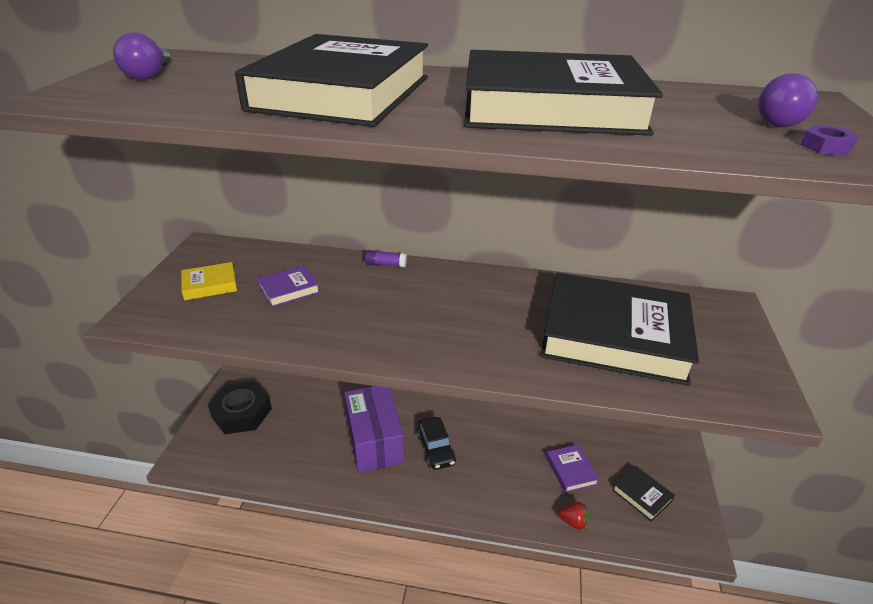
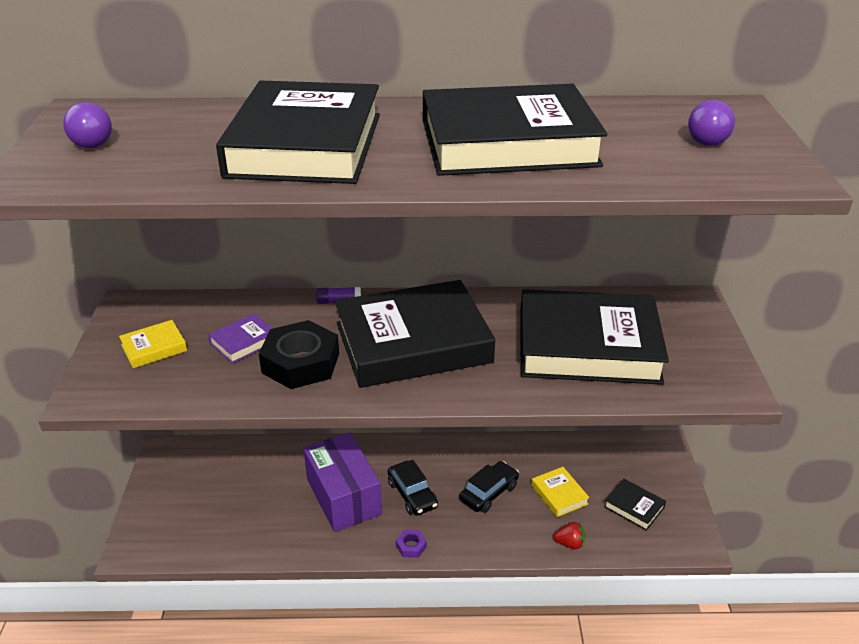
camera: 10 degrees left, 0 degrees up
(241, 413) = (182, 490): black nut -> black nut (301, 363)
(442, 310) = (413, 342): none -> black book
(505, 458) = (489, 493): none -> black car
(571, 471) = (559, 494): purple book -> yellow book
(826, 147) = (745, 163): purple nut -> purple nut (411, 546)

